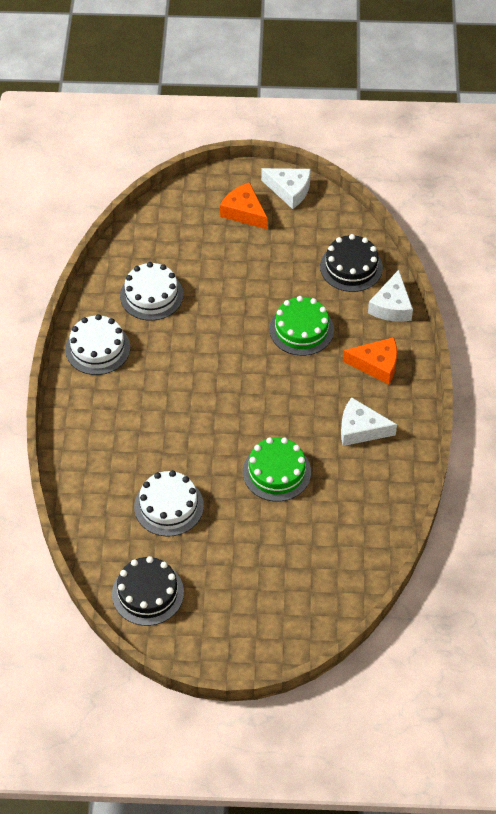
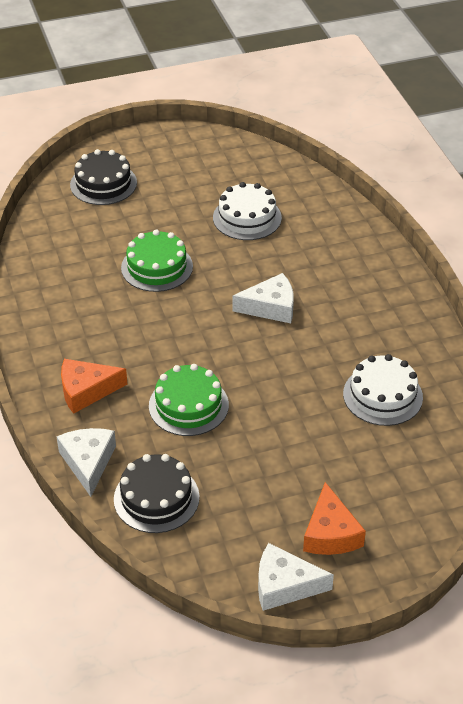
camera: 160 degrees right, 10 degrees down
(97, 348) = (404, 326): white cake -> none
(148, 593) = (230, 159): black cake -> black cake (103, 184)
(244, 212) = (330, 533): orange cheese -> orange cheese turned 60 degrees clockwise
(360, 429) = (84, 324): white cheese -> white cheese (270, 307)

